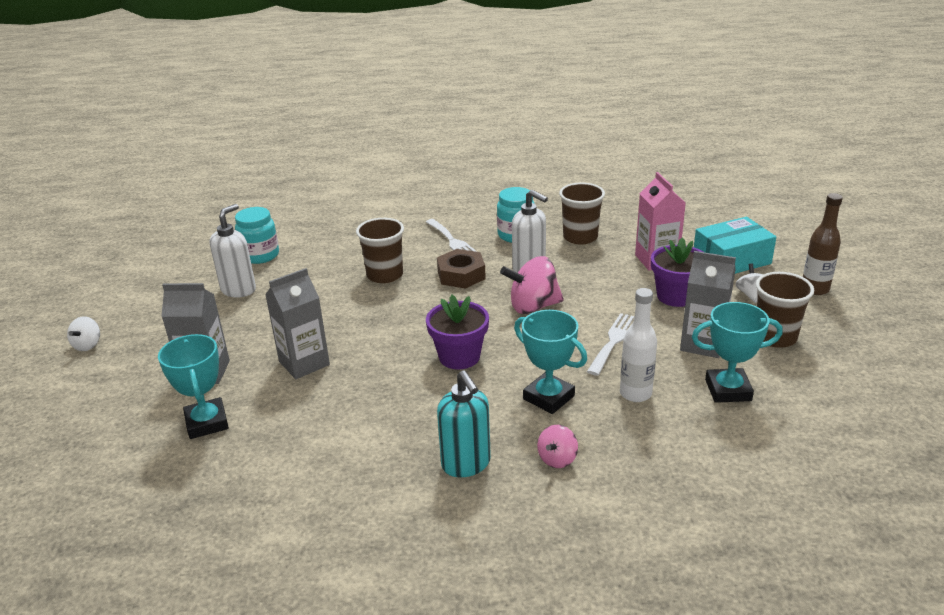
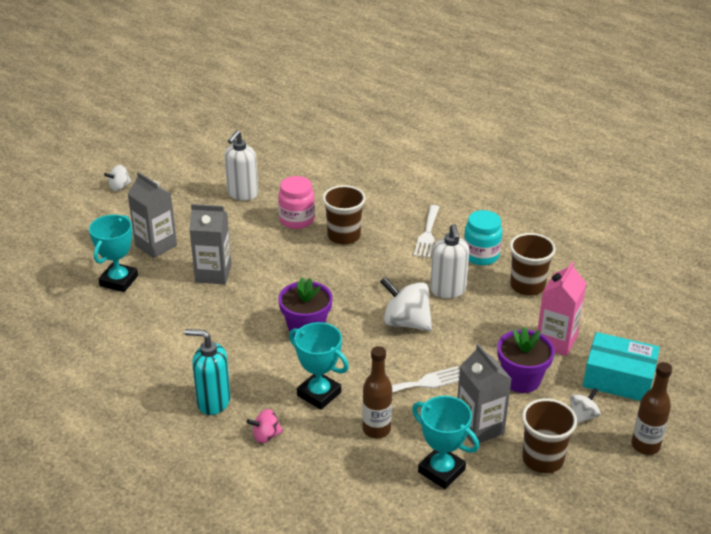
camera: 40 degrees right, 5 degrees up
(239, 290) = (242, 194): white soap dispenser -> white soap dispenser turned 135 degrees clockwise
(260, 255) = (287, 173): turquoise jar -> none
(323, 284) = (297, 220): none -> pink jar
(461, 275) = (394, 266): brown nut -> none
(466, 464) = (213, 402): turquoise soap dispenser -> turquoise soap dispenser turned 90 degrees clockwise
(533, 306) = (406, 322): pink spinning top -> white spinning top
(548, 397) = (319, 394): turquoise trophy -> turquoise trophy turned 45 degrees counterclockwise
(635, 393) = (376, 429): white bottle -> brown bottle

